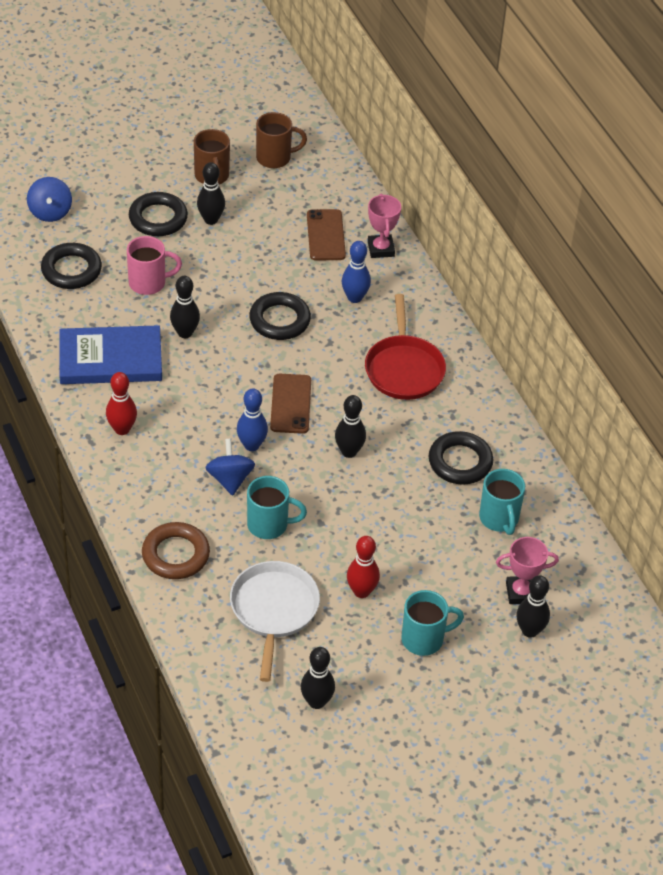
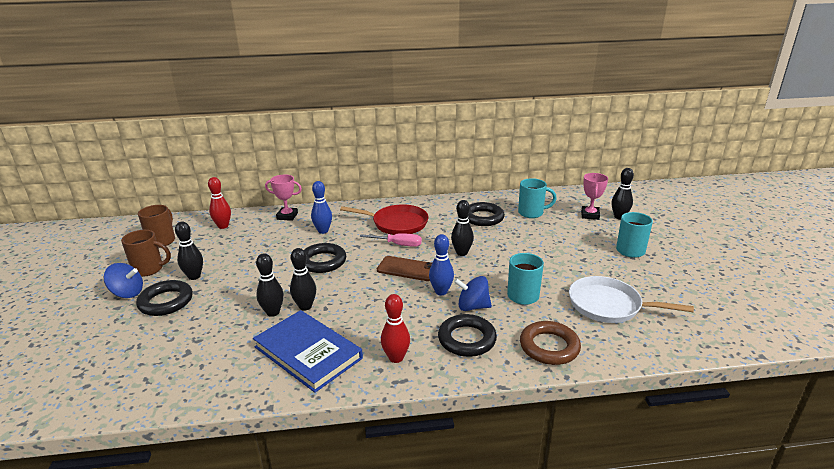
camera: 70 degrees left, 20 degrees down
(50, 212) = (89, 366): blue spinning top -> blue spinning top (127, 293)
(71, 270) = (178, 362): black ring -> black ring (467, 339)
(110, 359) = (308, 353): blue book -> blue book turned 60 degrees counterclockwise
(149, 283) = (235, 317): pink mug -> none
(316, 702) = (694, 299): black bowling pin -> black bowling pin (273, 312)
(326, 235) = (257, 233): brown phone -> none
(347, 383) = (398, 244): none -> pink screwdriver
(361, 591) = (589, 266): red bowling pin -> red bowling pin (223, 226)

